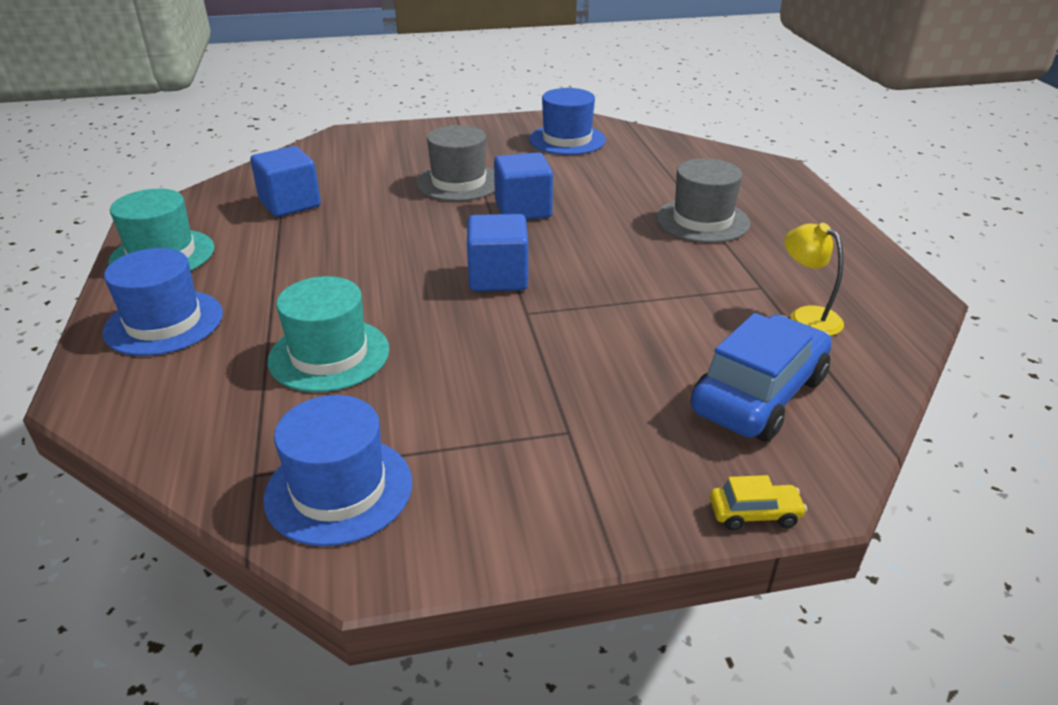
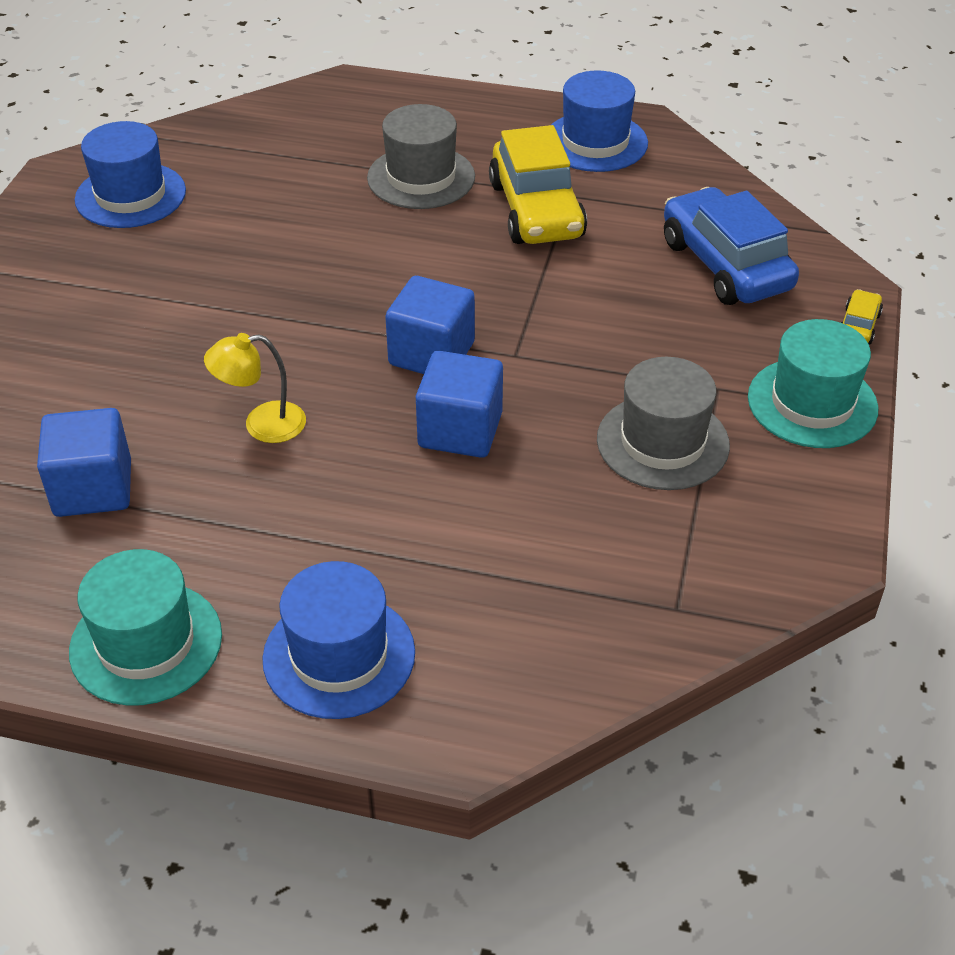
camera: 65 degrees left, 10 degrees up
(329, 355) = (503, 518): turquoise hat -> turquoise hat (812, 403)
(339, 490) = (727, 552): blue hat -> blue hat (595, 142)
(458, 182) = (170, 319): grey hat -> grey hat (662, 442)
(523, 209) = (290, 289): blue cube -> blue cube (460, 430)
(721, 277) = (536, 210): none -> yellow car
(806, 316) = (632, 191): yellow lamp -> yellow lamp (262, 424)

